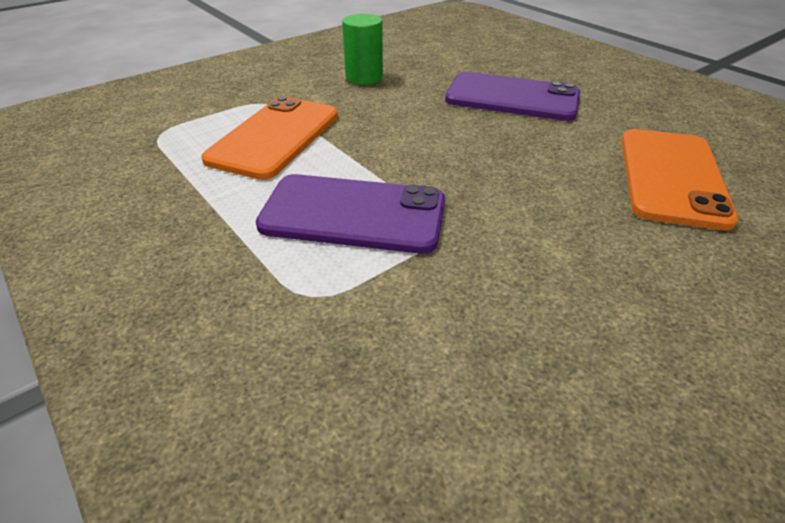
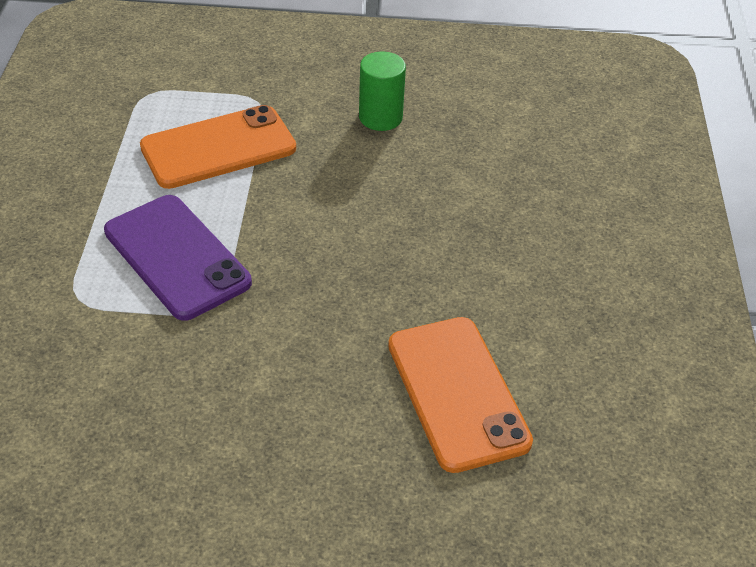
camera: 40 degrees right, 5 degrees up
(512, 98) = (474, 224): purple phone -> none
(671, 177) = (457, 393): orange phone -> orange phone turned 75 degrees counterclockwise

